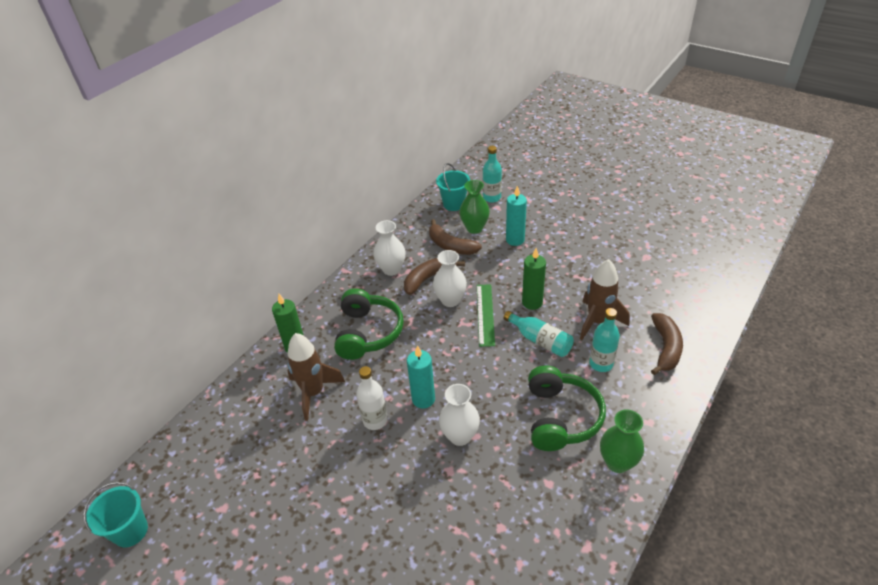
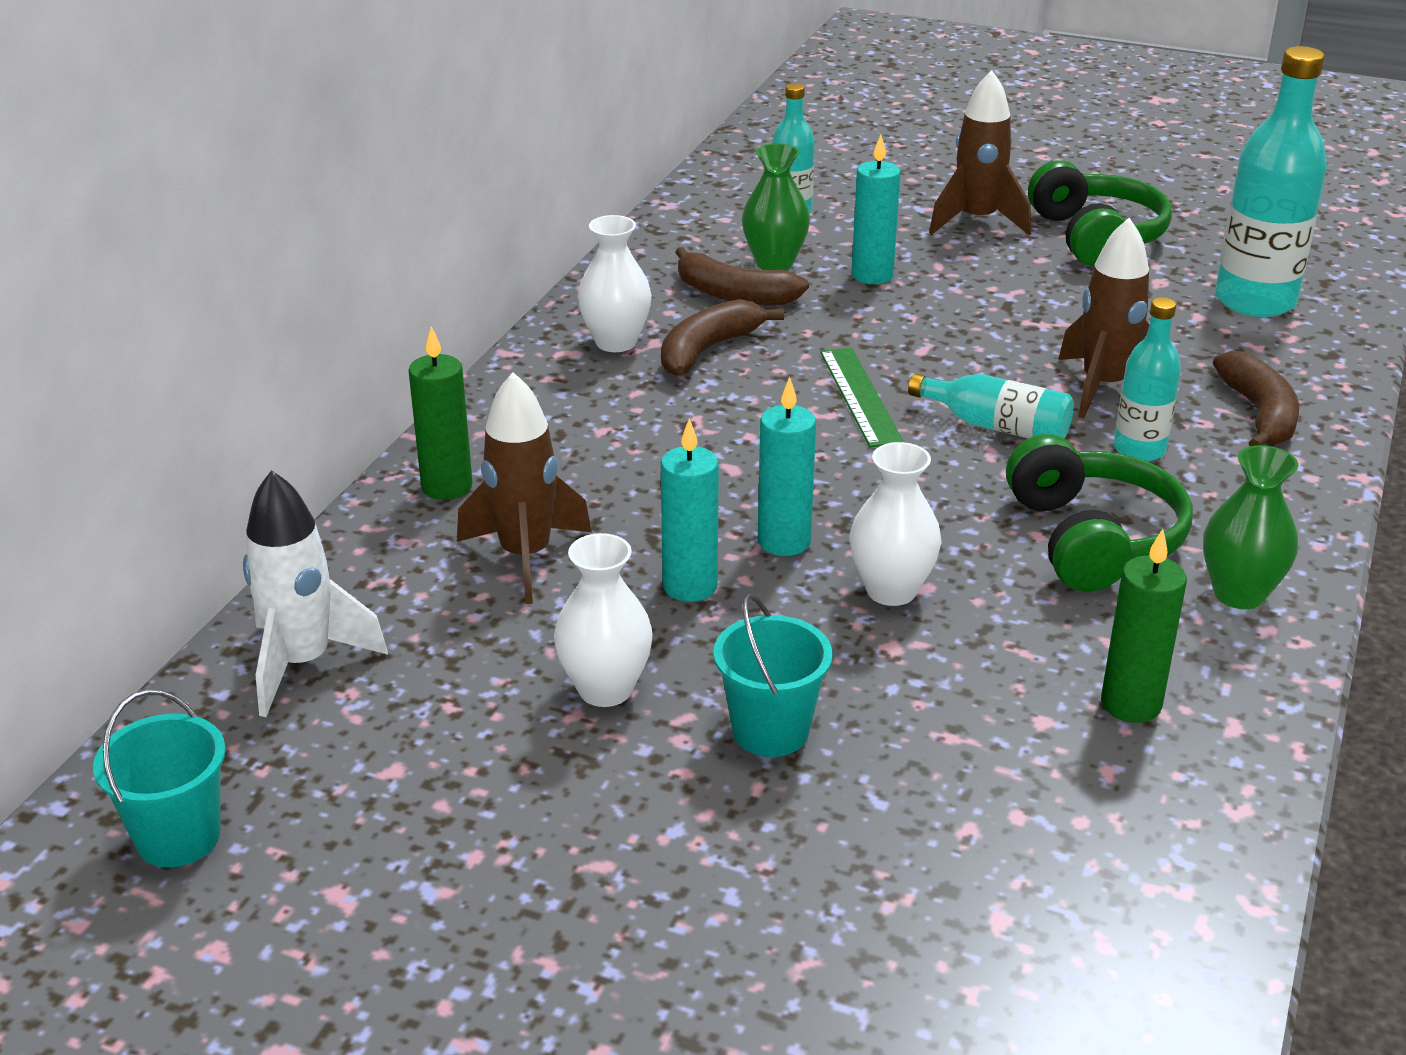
camera: 15 degrees left, 10 degrees down
(207, 441) = (303, 664): none -> white rocket
(368, 333) = (608, 448): green headphones -> green headphones (1096, 236)
(375, 420) = (690, 586): white bottle -> turquoise candle
(450, 300) = (772, 380): white vase -> white vase (605, 689)
(454, 204) = (710, 228): turquoise bucket -> turquoise bucket (770, 731)
(532, 302) = (953, 369): green candle -> green candle (1131, 704)
(573, 210) = (977, 221): none -> brown rocket
(688, 274) = (1255, 301): none -> turquoise bottle

